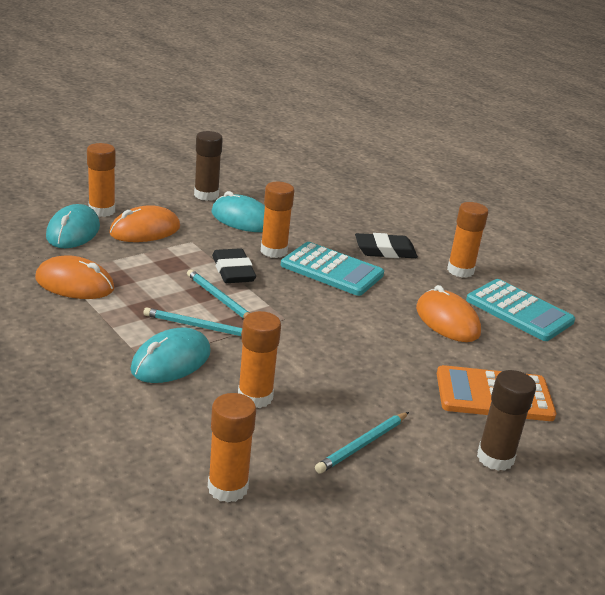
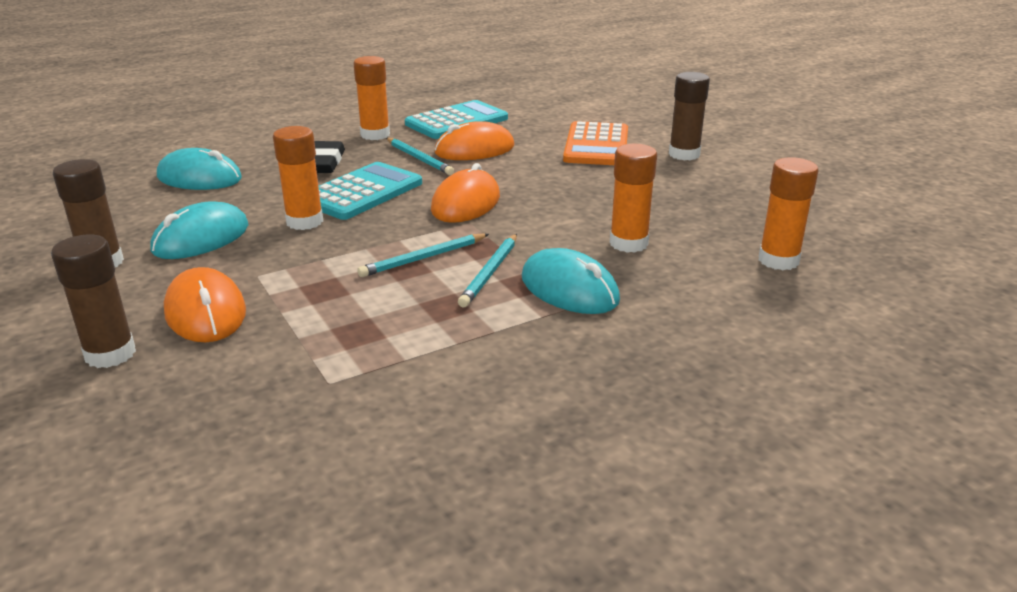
camera: 80 degrees left, 0 degrees up
(73, 232) = (182, 379): turquoise mouse -> turquoise mouse (199, 178)
(75, 284) = (370, 367): orange mouse -> orange mouse (466, 203)
(102, 211) = (110, 354): orange glue stick -> brown glue stick
(233, 271) = (352, 248): black eraser -> none
(362, 444) = (687, 200): turquoise pencil -> turquoise pencil (419, 159)

